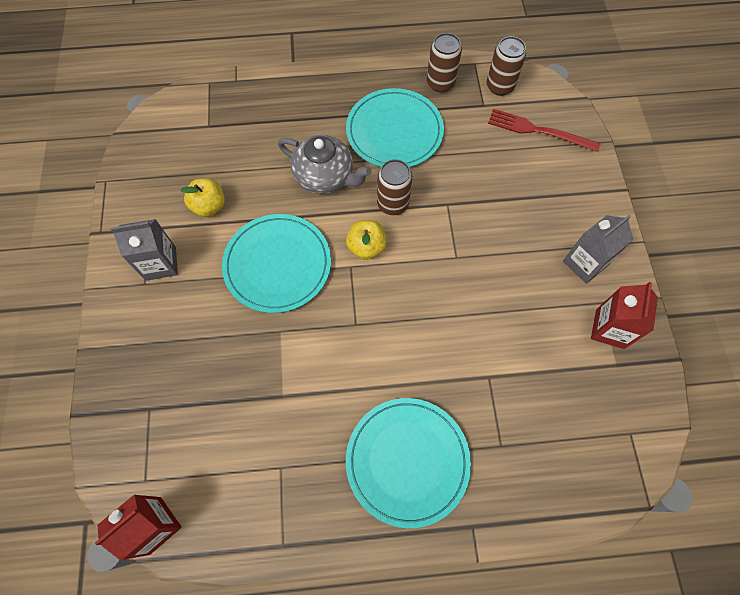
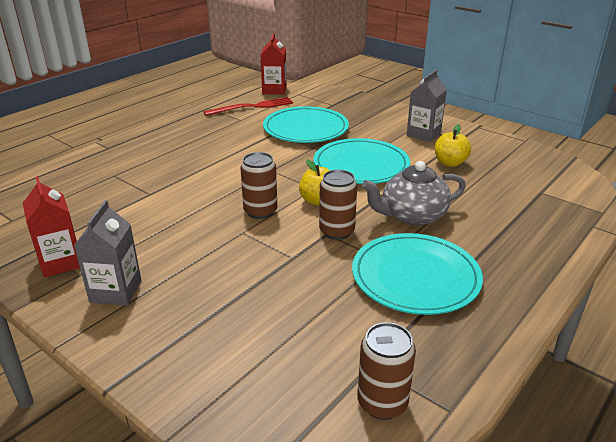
camera: 135 degrees right, 35 degrees down
(407, 461) = (171, 147): turquoise plate -> turquoise plate (305, 129)
(440, 83) = (447, 353): brown can -> brown can (260, 211)
(538, 131) = (275, 382): red fork -> red fork (252, 107)

